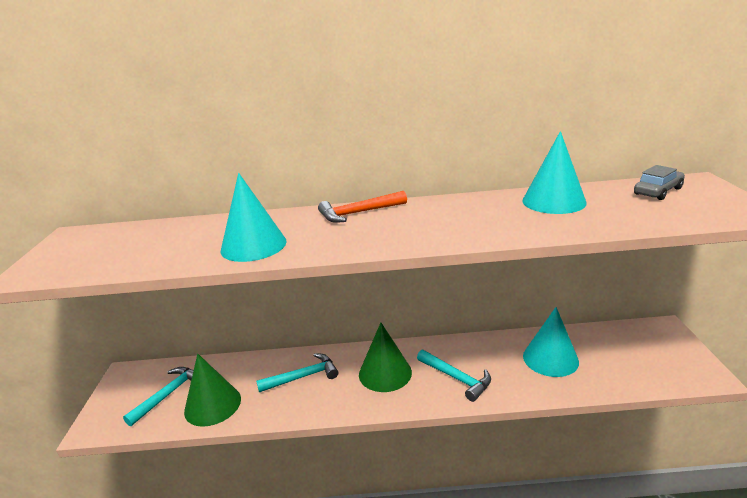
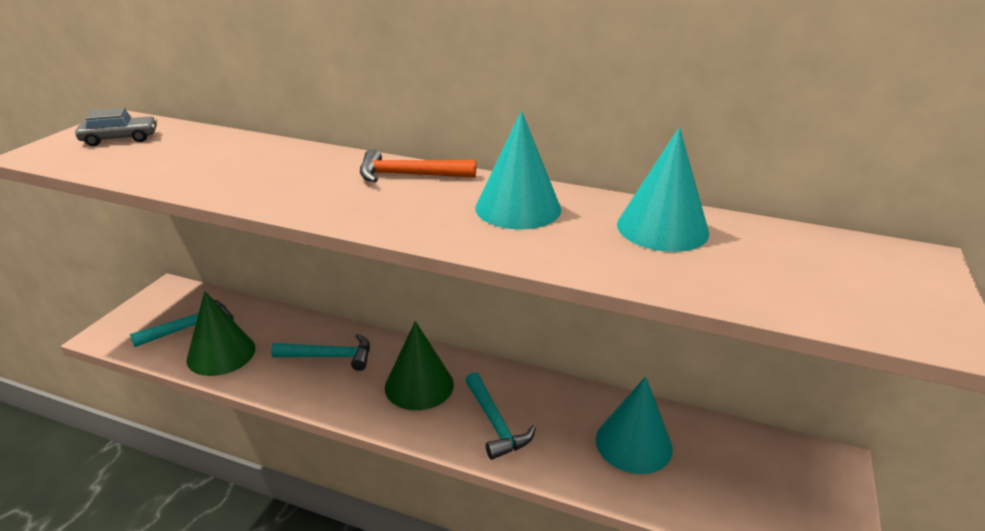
camera: 20 degrees right, 5 degrees up
(253, 245) = (258, 183): turquoise cone -> turquoise cone (518, 208)
(658, 191) = (833, 256): grey car -> grey car (120, 139)

